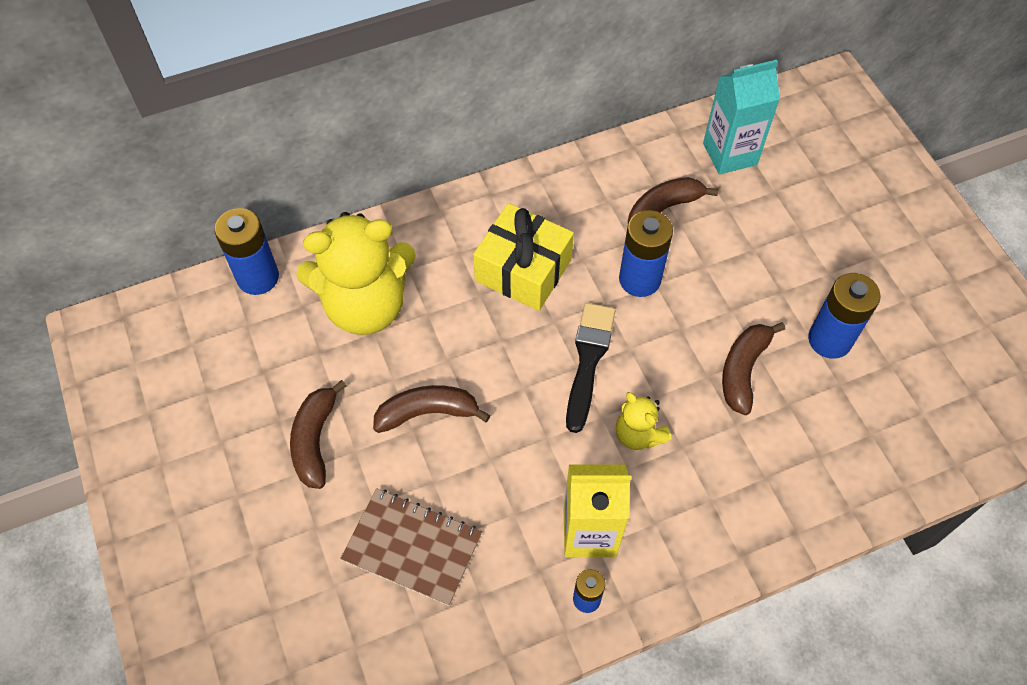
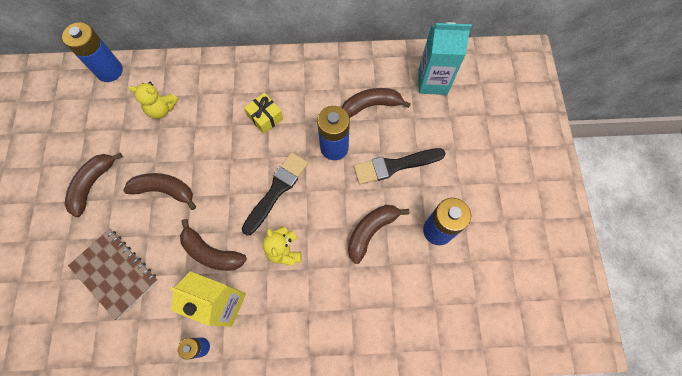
camera: 20 degrees right, 10 degrees up
(366, 305) = (162, 109): yellow teddy bear -> yellow teddy bear, size x0.47
(523, 270) = (265, 117): yellow gift -> yellow gift, size x0.55
(538, 472) = (211, 253): none -> brown banana
(733, 277) = (394, 166): none -> black brush

